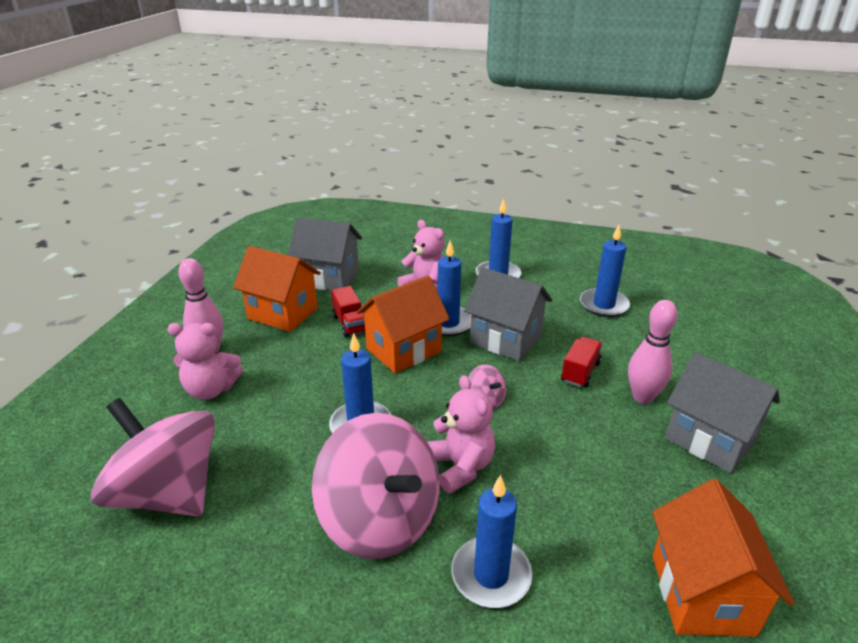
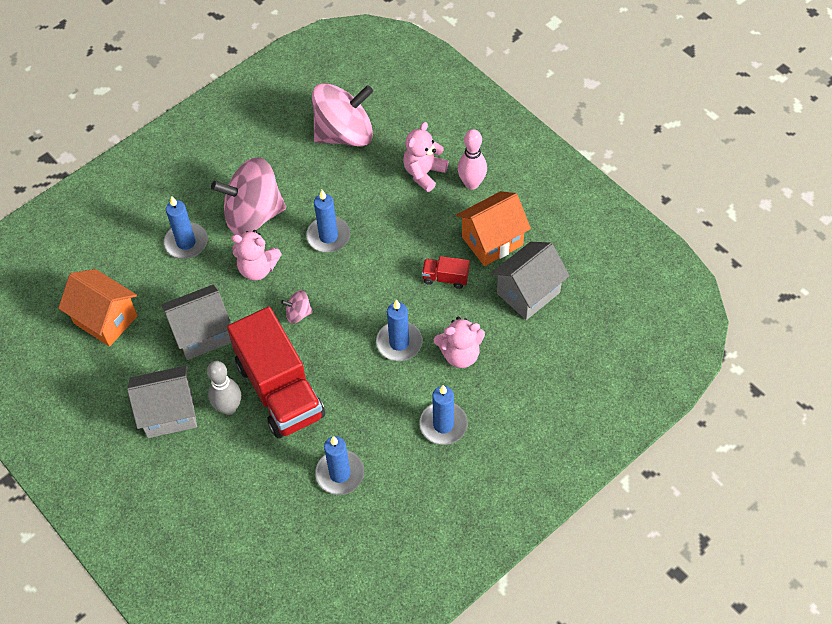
camera: 125 degrees right, 25 degrees up
(403, 350) = (387, 296): orange house -> none
(505, 339) = (350, 368): grey house -> grey house (202, 334)
(580, 372) = (280, 390): red truck -> red truck, size x2.42
(642, 397) = (229, 408): pink bowling pin -> grey bowling pin

